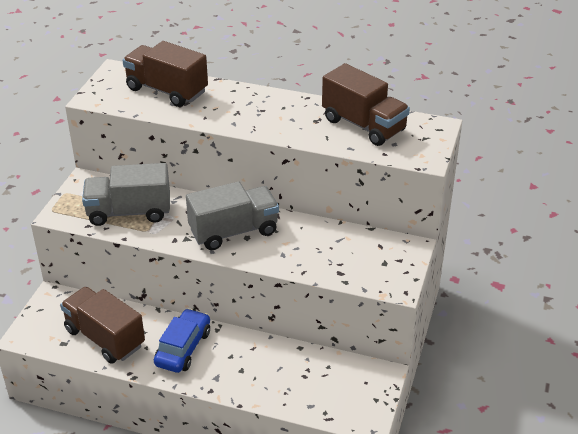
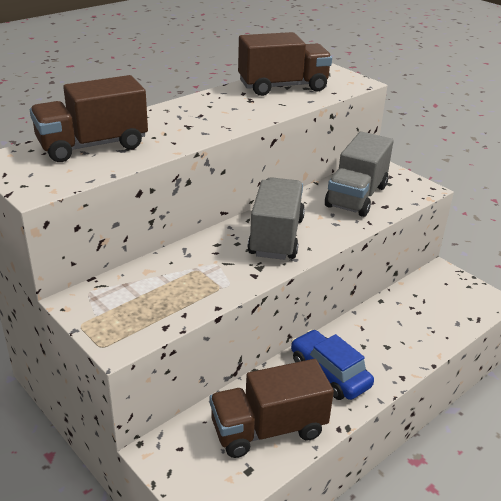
camera: 60 degrees left, 5 degrees down
(129, 212) = (174, 289): grey truck -> grey truck (356, 196)

